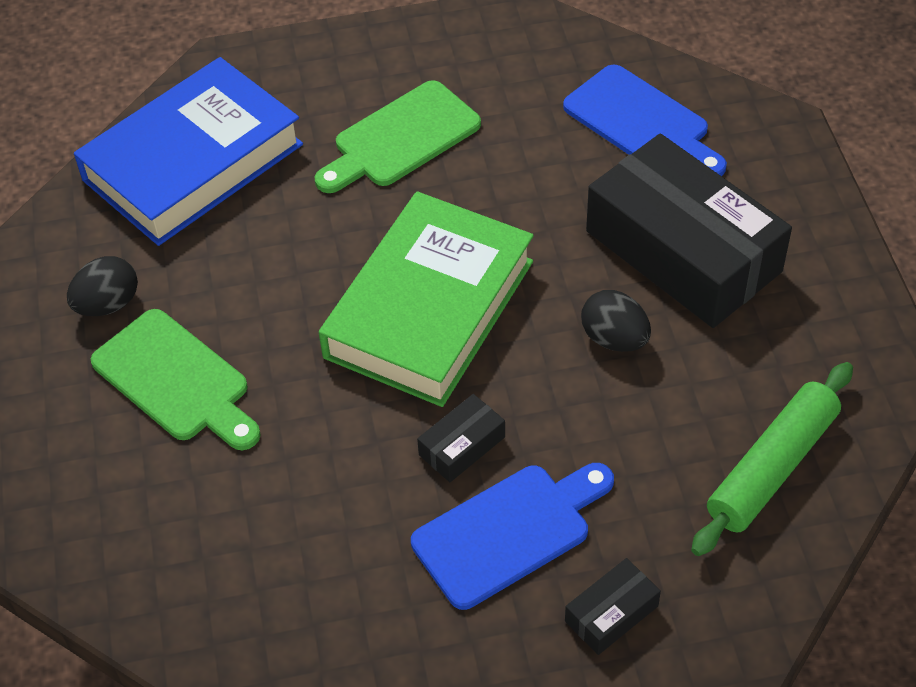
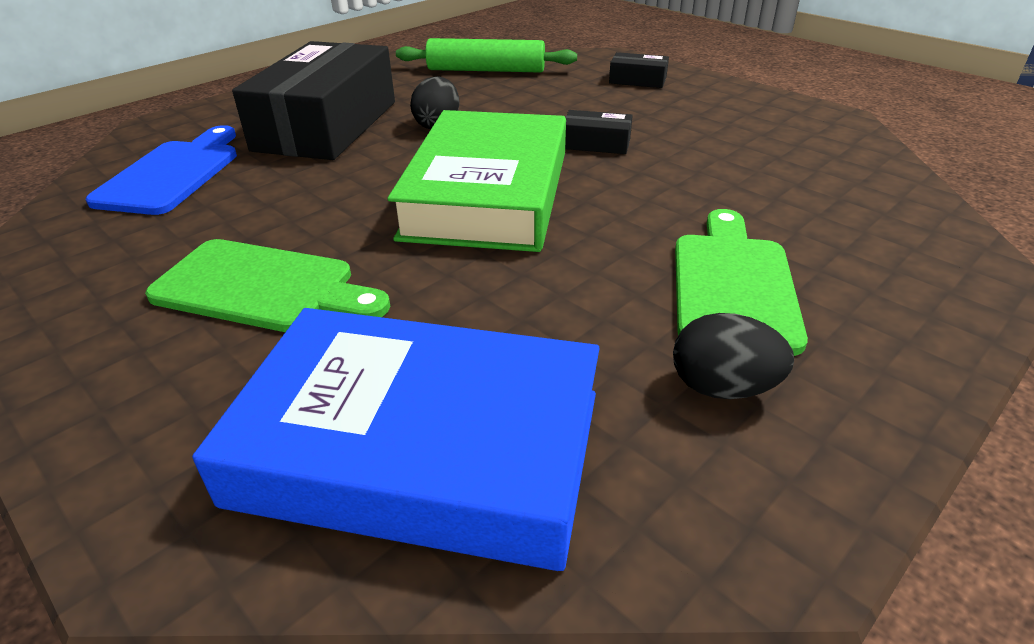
camera: 125 degrees left, 15 degrees down
(430, 309) = (487, 194): green book -> green book turned 75 degrees counterclockwise
(509, 532) = (634, 114): blue cutting board -> none

